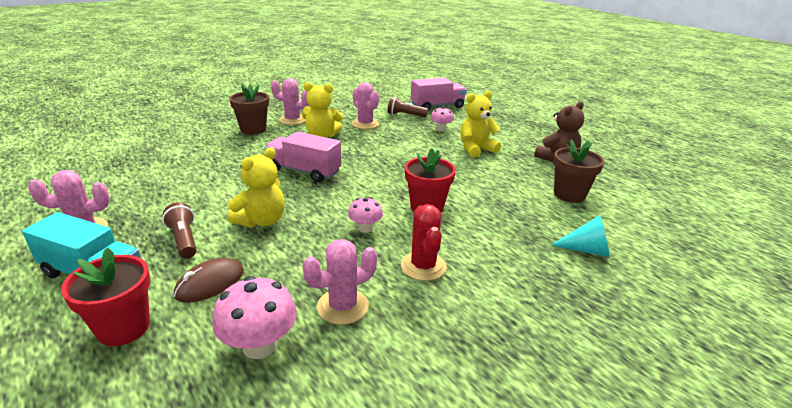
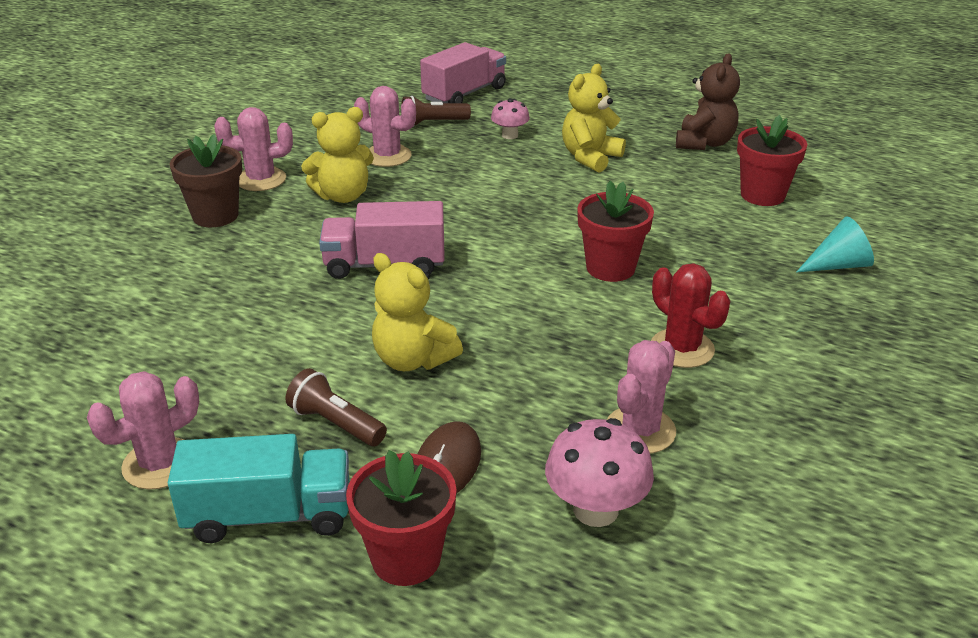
camera: 25 degrees left, 5 degrees up
(261, 221) = (412, 359): yellow teddy bear -> yellow teddy bear turned 120 degrees clockwise
(365, 228) = (563, 323): pink mushroom -> none
(569, 194) = (762, 195): brown flower pot -> red flower pot

